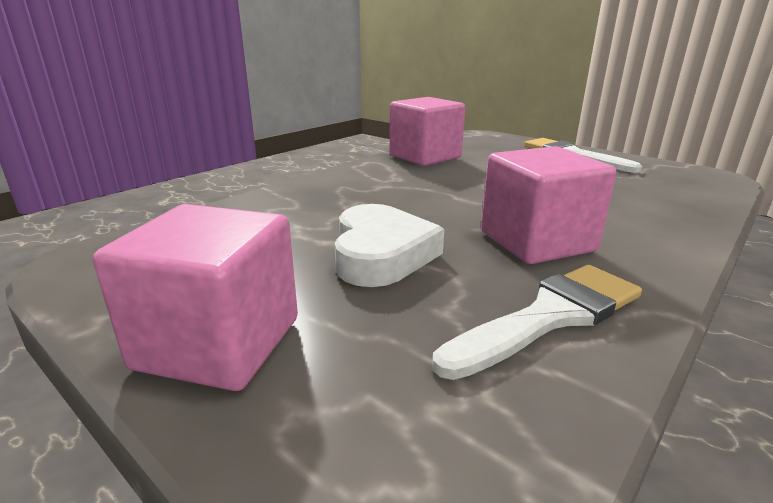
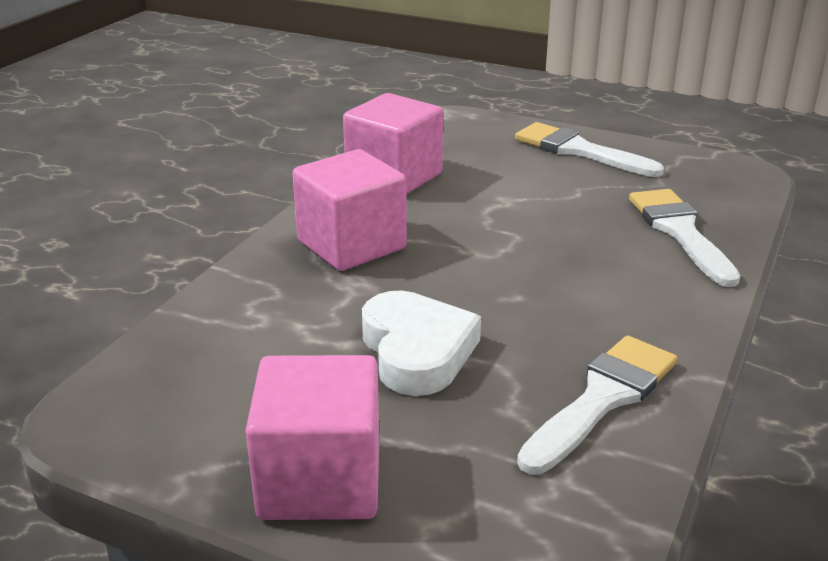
camera: 15 degrees left, 5 degrees up
(536, 241) = (570, 308): pink cube -> pink cube (351, 245)
(653, 204) = (680, 232): none -> white brush

